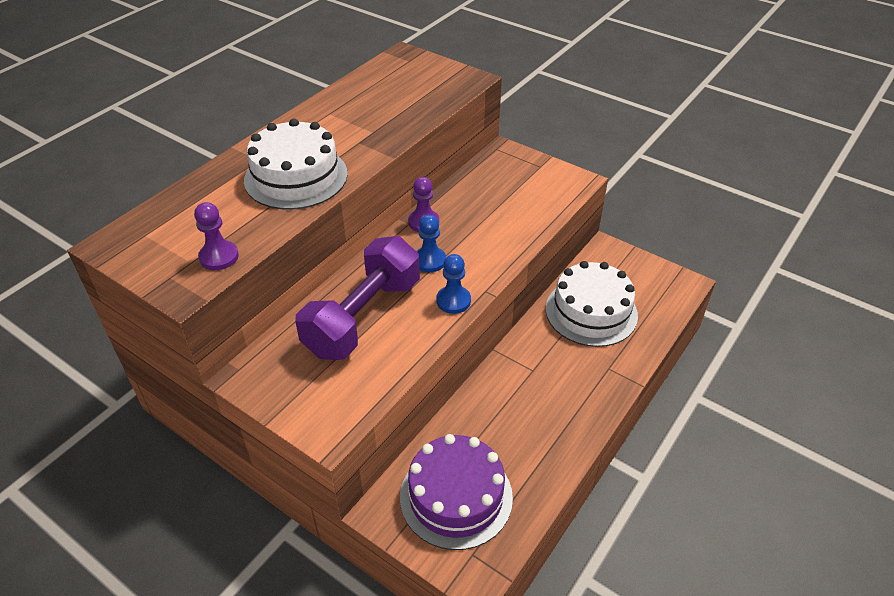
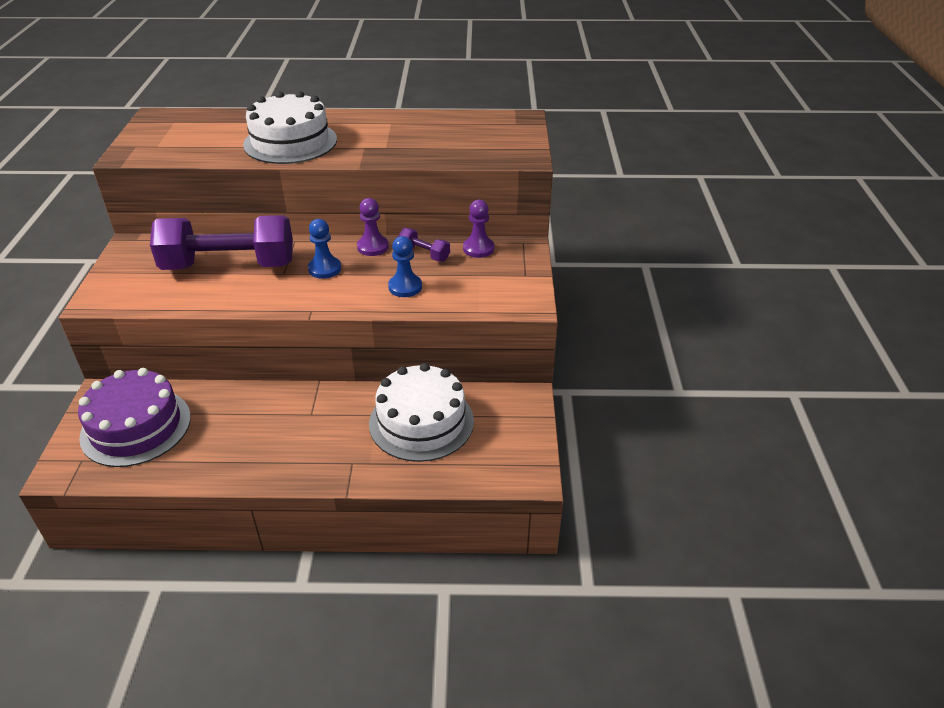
camera: 55 degrees right, 5 degrees down
(219, 257) = (170, 152): purple pawn -> purple pawn (478, 248)
(453, 301) = (283, 299): blue pawn -> blue pawn (405, 287)
(463, 200) = (424, 254): none -> purple dumbbell

